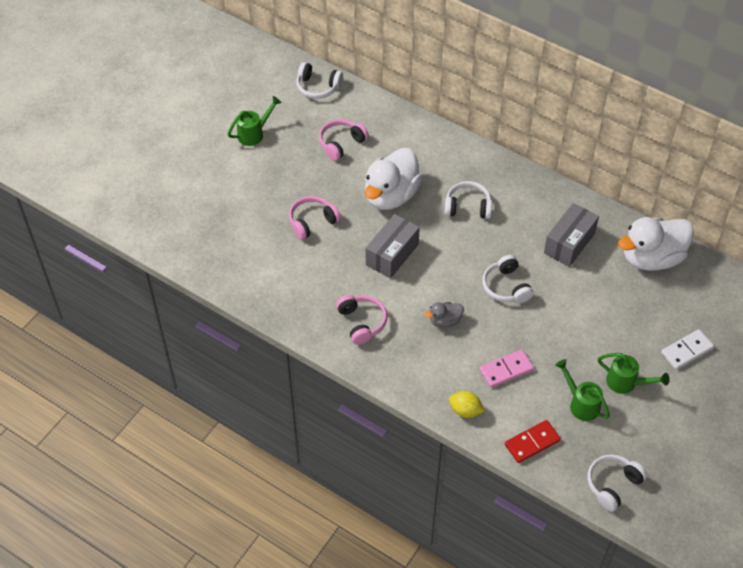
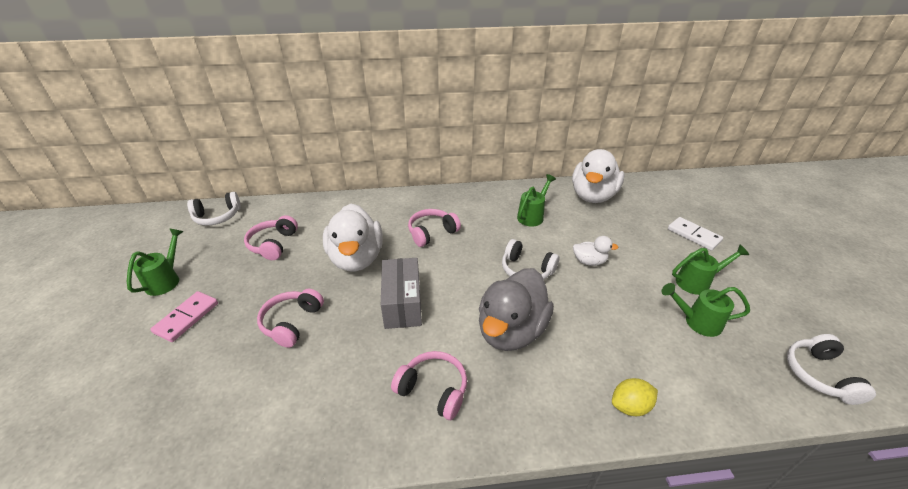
camera: 40 degrees left, 15 degrees down
(445, 321) = (511, 330): grey duck -> grey duck, size x2.13
(468, 207) = (432, 232): white headphones -> pink headphones
(506, 370) = (610, 337): pink domino -> pink domino (186, 318)
(532, 442) = (718, 389): red domino -> none
(563, 312) = (589, 261): none -> white duck
(569, 243) = (532, 216): grey box -> green watering can
(686, 350) = (693, 235): white domino -> white domino turned 60 degrees counterclockwise

